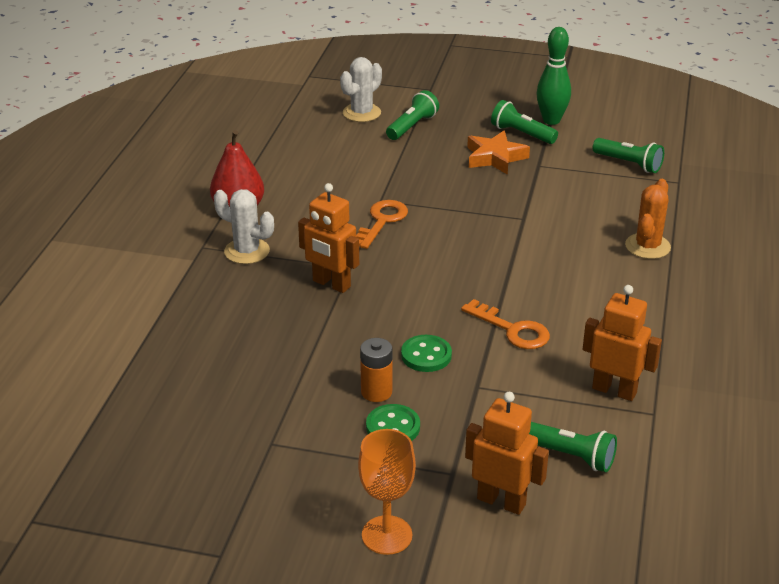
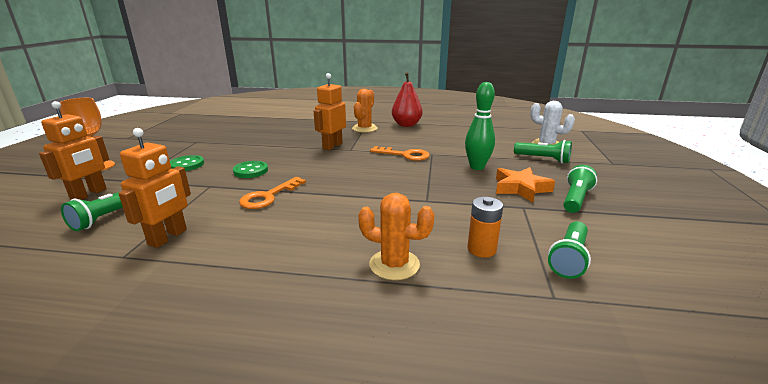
camera: 85 degrees right, 10 degrees down
(247, 251) = (364, 128): white cactus -> orange cactus
(376, 392) = (222, 160): orange battery -> orange battery (481, 249)
(551, 120) = (620, 213): green bowling pin -> green bowling pin (477, 167)

